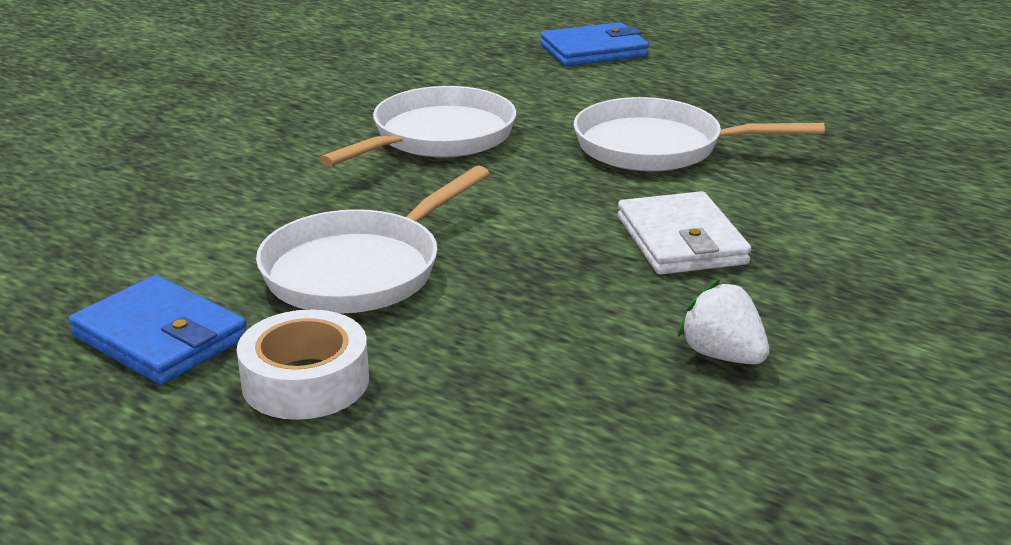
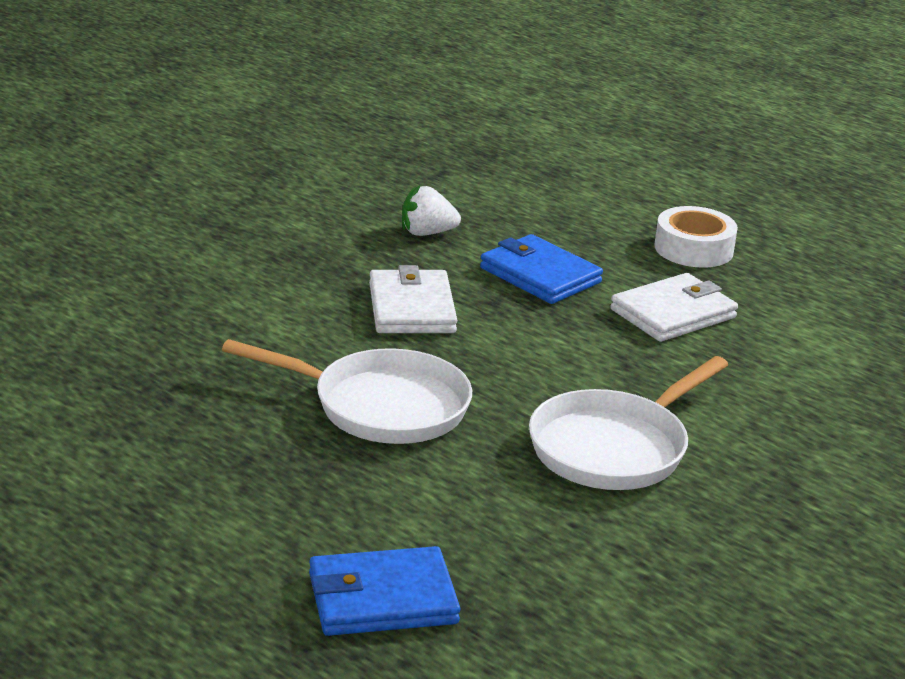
camera: 175 degrees left, 0 degrees up
(160, 337) = (801, 283): blue wallet -> blue wallet (540, 275)
(359, 270) = (673, 314): white pan -> white wallet
(722, 355) = (427, 233): white strawberry -> white strawberry turned 120 degrees clockwise

